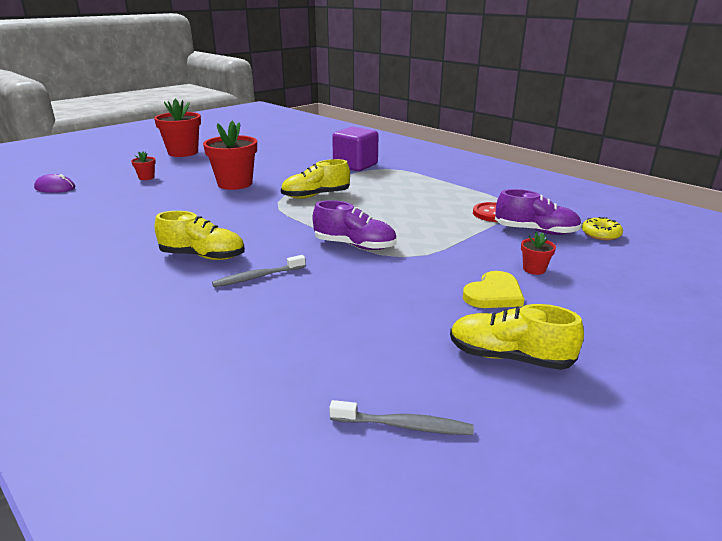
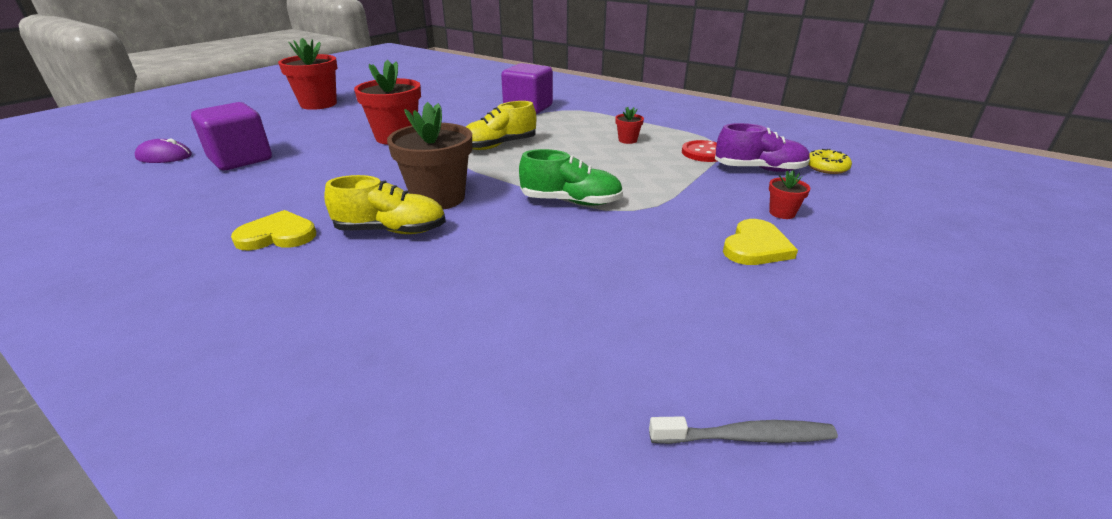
camera: 10 degrees left, 5 degrees up
(109, 194) = (241, 159): none -> purple cube
(119, 252) = (277, 235): none -> yellow heart
(146, 177) = (283, 136): red flower pot -> red flower pot (627, 140)
(249, 234) = (438, 198): none -> brown flower pot
(258, 277) = (472, 251): grey toothbrush -> none
(355, 245) = (571, 201): purple shoe -> green shoe
(509, 357) = (816, 324): yellow shoe -> none

